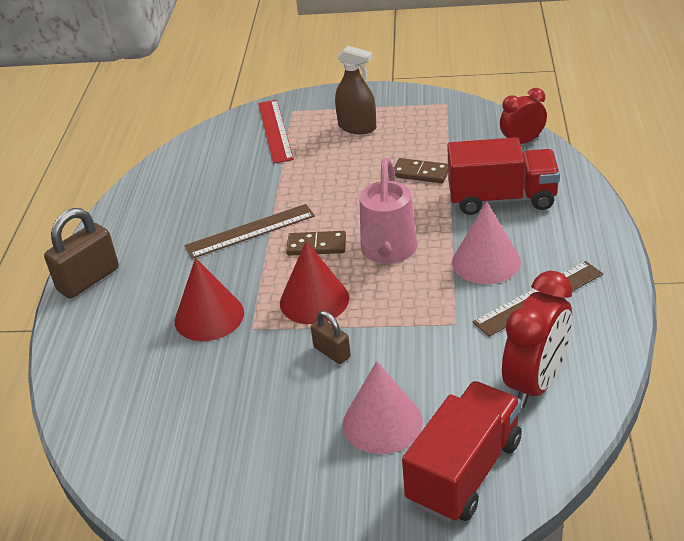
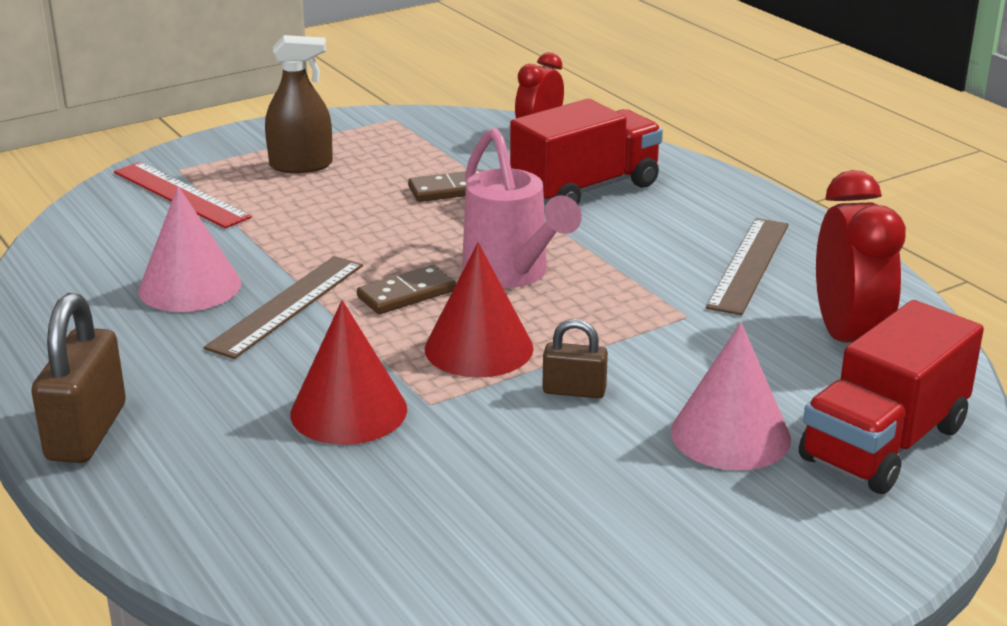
camera: 40 degrees left, 10 degrees down
(464, 471) = (883, 443): red truck -> red truck turned 135 degrees counterclockwise
(486, 261) = (645, 250): pink cone -> pink cone (190, 286)

